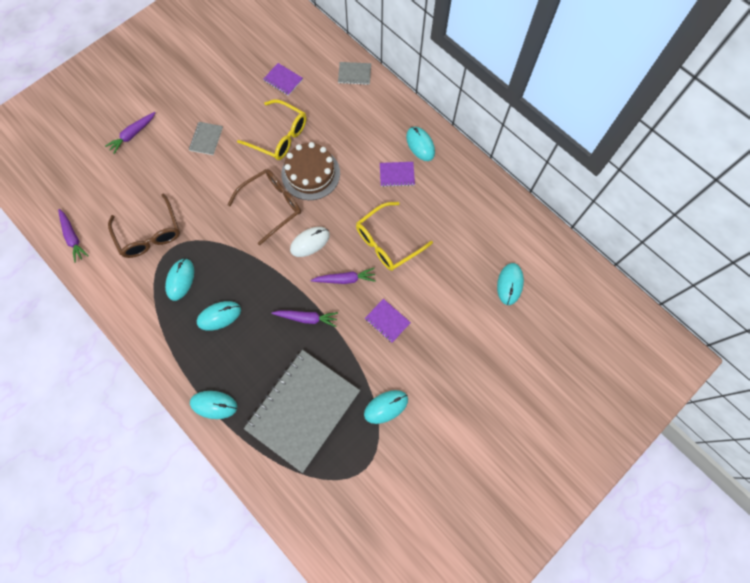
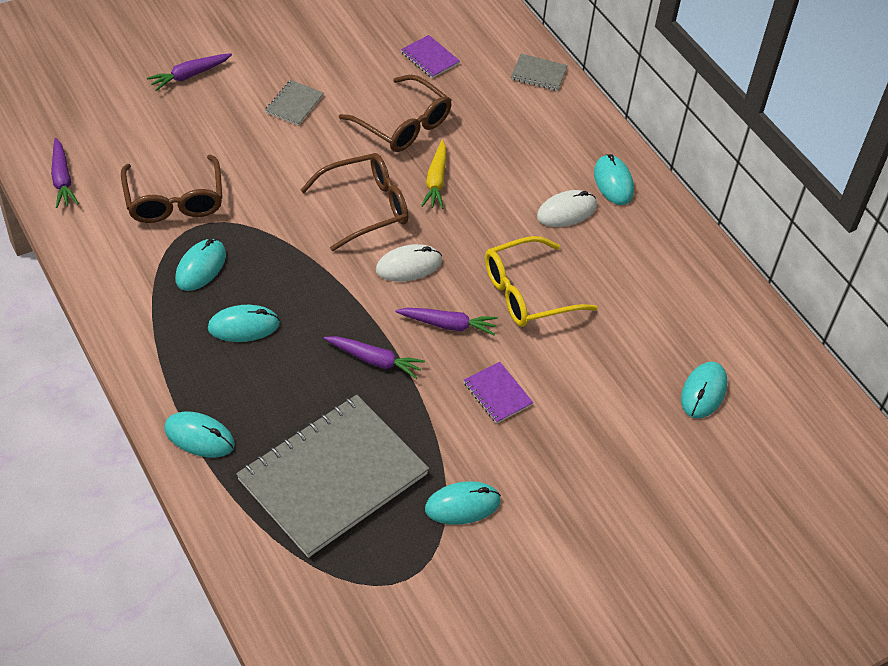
camera: 10 degrees right, 20 degrees down
(279, 136) = (403, 125): yellow glasses -> brown glasses
(310, 173) = (436, 180): brown cake -> yellow carrot
(397, 174) = (566, 211): purple notebook -> white mouse

